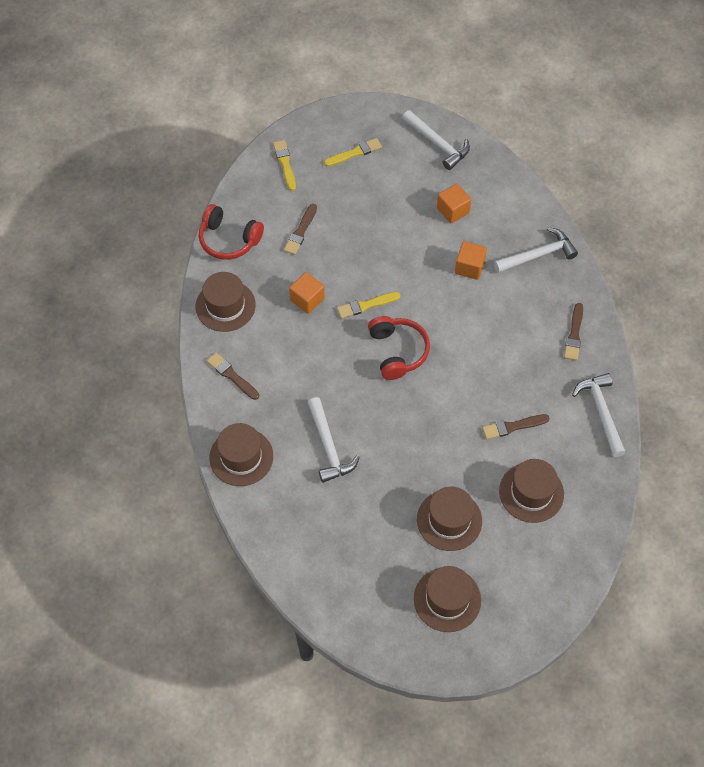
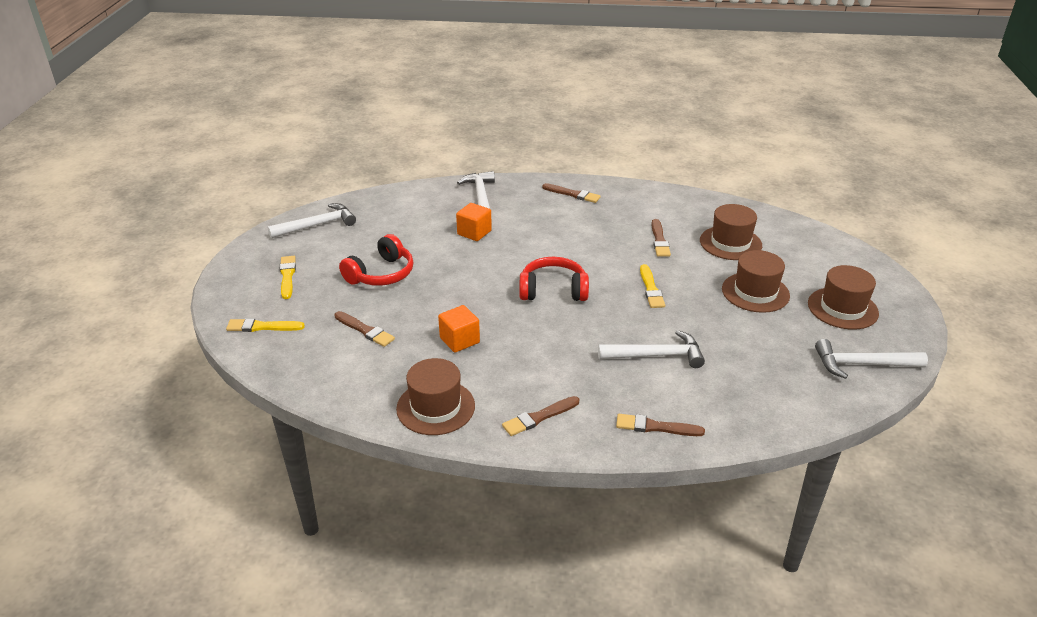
camera: 75 degrees left, 25 degrees down
(229, 240) = (340, 389): red headphones -> red headphones (381, 274)
(241, 457) = (655, 427): brown hat -> brown brush
(366, 305) = (487, 301): yellow brush -> yellow brush (651, 289)
(453, 210) = (403, 230): orange cube -> none
(601, 412) = (655, 196): white hammer -> white hammer (862, 364)

